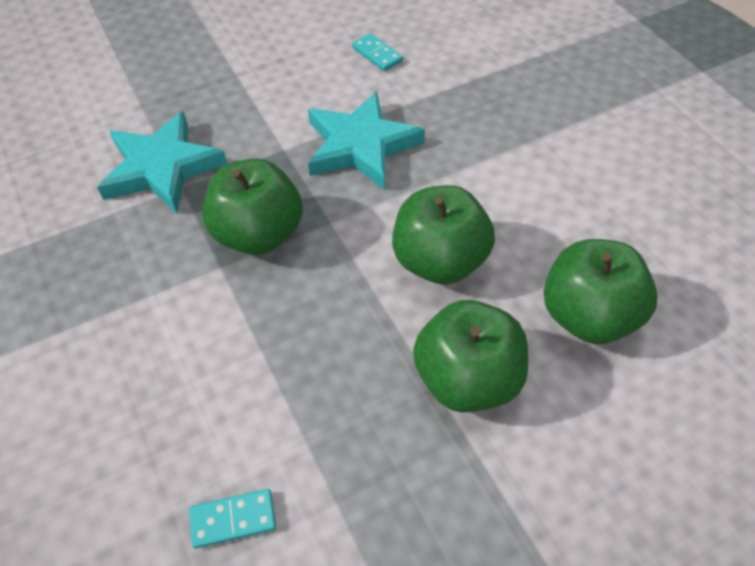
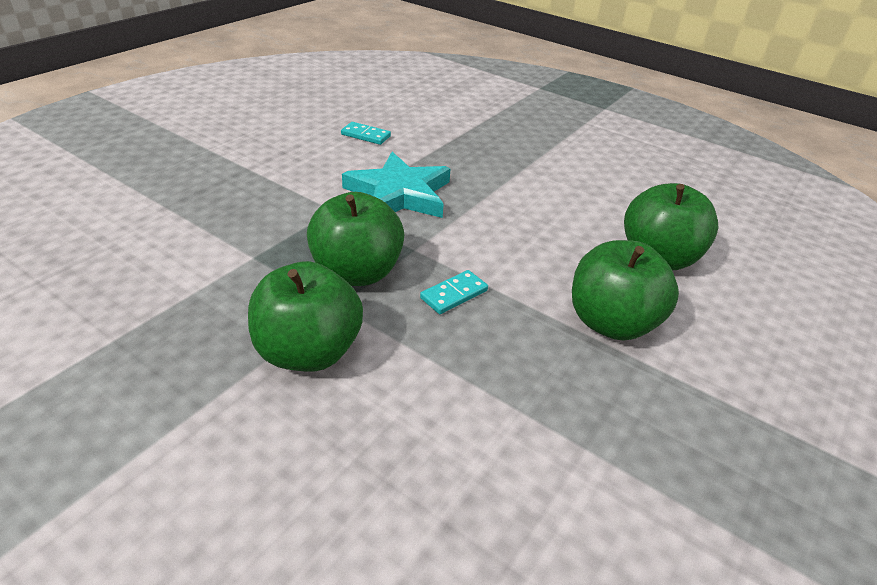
camera: 30 degrees left, 15 degrees down
(162, 168) = (223, 247): turquoise star -> none
(233, 519) = (507, 499): turquoise domino -> turquoise domino (454, 294)
(439, 261) = (524, 253): green apple -> green apple (309, 352)

